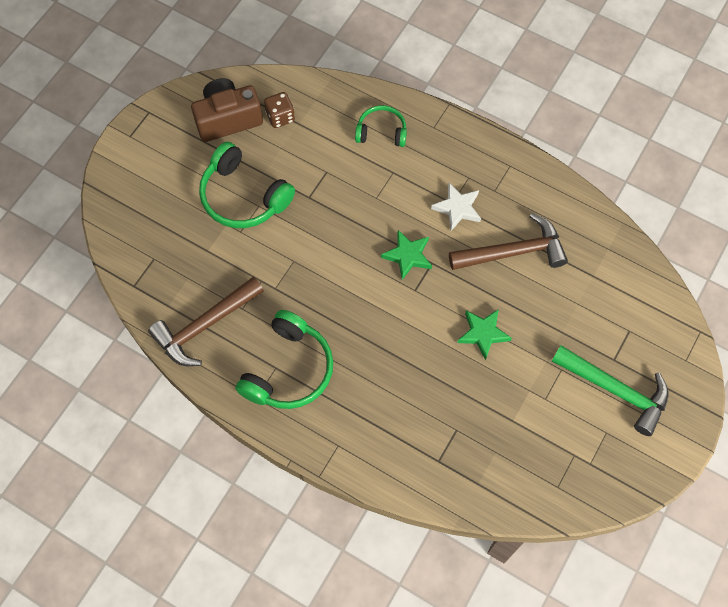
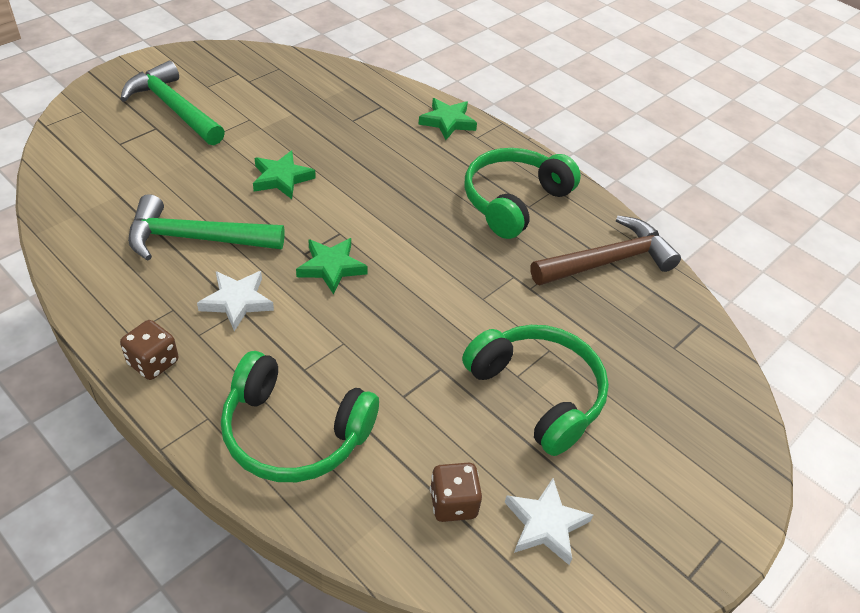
camera: 170 degrees left, 20 degrees down
(228, 119) = (545, 524): brown camera -> white star
(370, 459) = (447, 122): none -> green star
(381, 132) = (294, 433): green headphones -> green headphones, size x1.69
(484, 151) = (153, 362): none -> brown dice
(513, 252) = (196, 238): brown hammer -> green hammer

